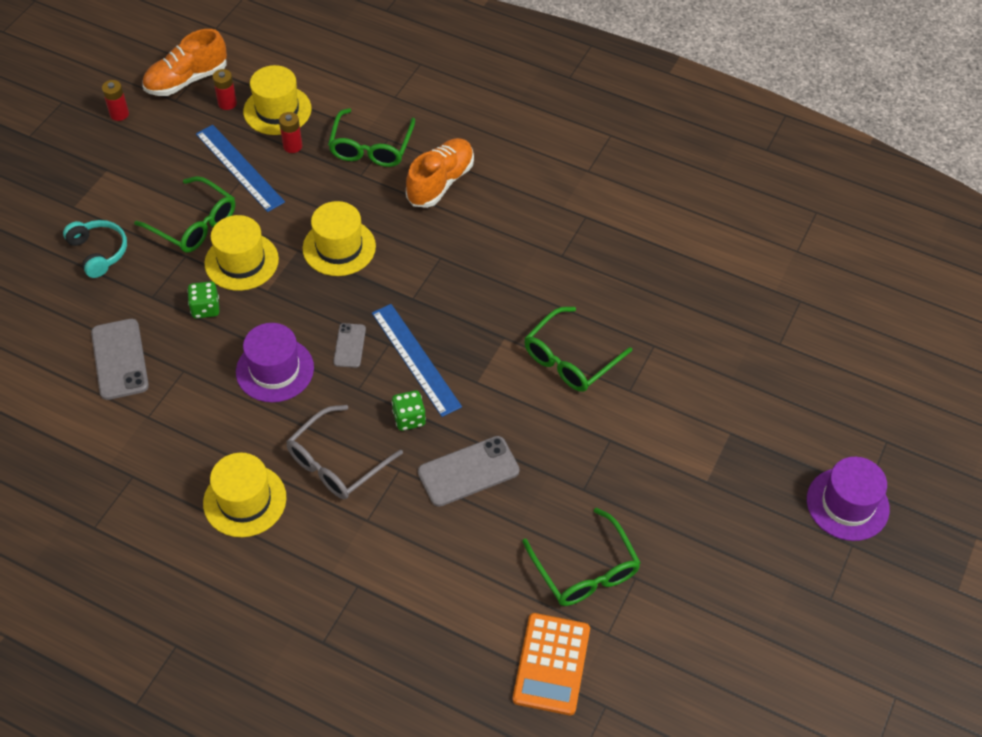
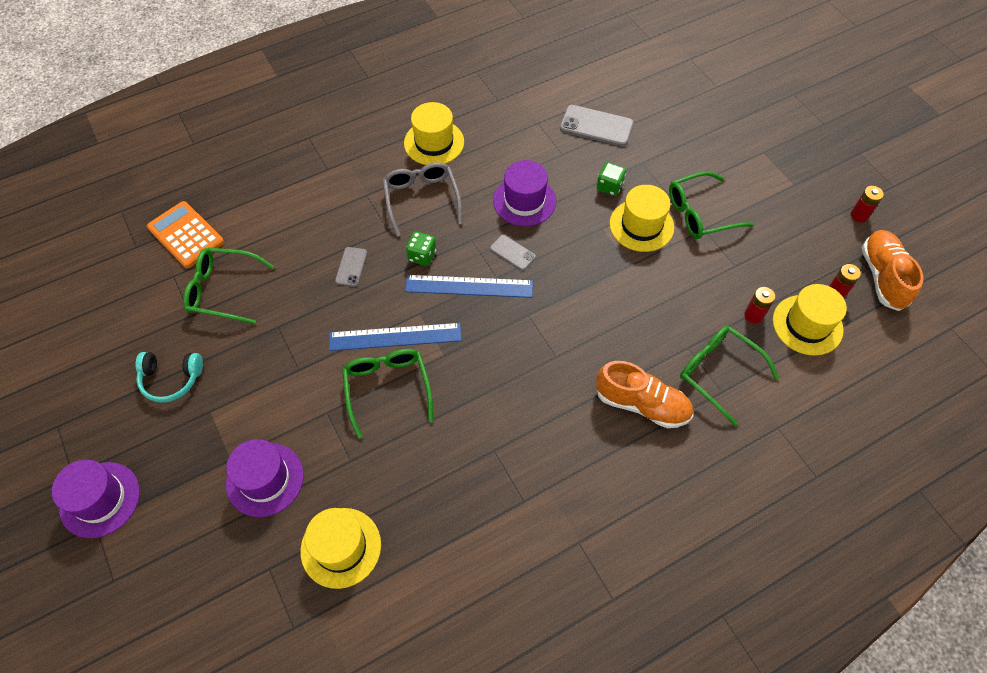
camera: 125 degrees right, 5 degrees up
(99, 252) = (706, 150): turquoise headphones -> turquoise headphones (171, 379)
(239, 167) = (748, 267): blue ruler -> blue ruler (395, 337)
(339, 247) = (614, 292): yellow hat -> yellow hat (341, 547)
(440, 182) = (641, 404): orange shoe -> orange shoe turned 45 degrees counterclockwise
(468, 471) = (351, 267): grey phone -> grey phone, size x0.57
(722, 394) = (265, 479): none -> purple hat

